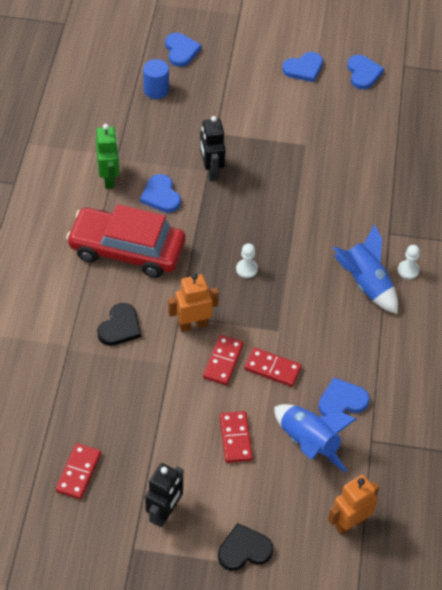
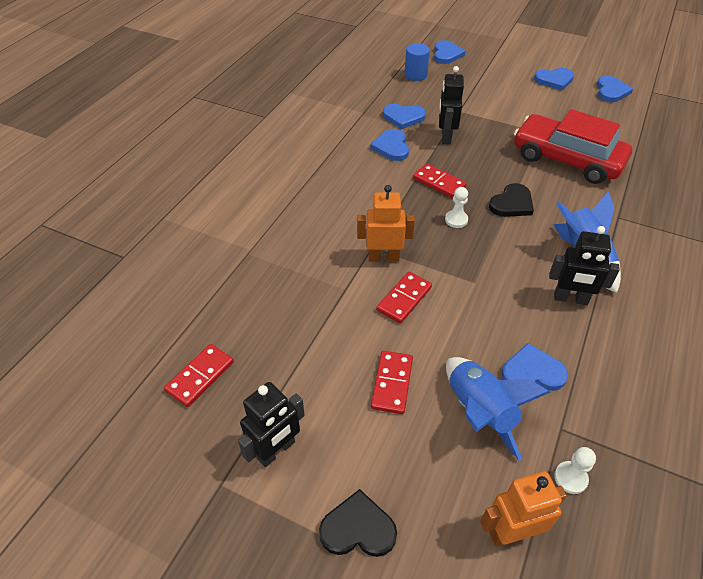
camera: 20 degrees right, 5 degrees down
(109, 179) = (349, 127): green robot -> none
(120, 327) = (308, 244): black heart -> black heart (512, 203)
(127, 250) = (342, 182): red car -> red car (567, 159)
(161, 154) = (403, 117): none -> blue heart
(272, 369) = (457, 318): red domino -> red domino (438, 183)
(360, 327) = (570, 299): none -> black robot
(408, 270) = (635, 254): white pawn -> white pawn (570, 478)

